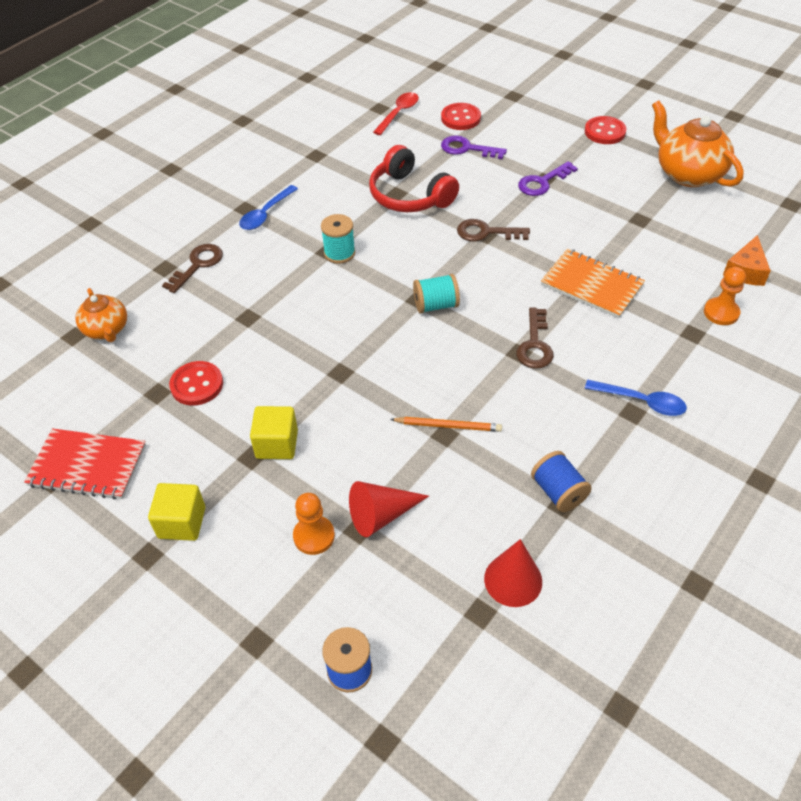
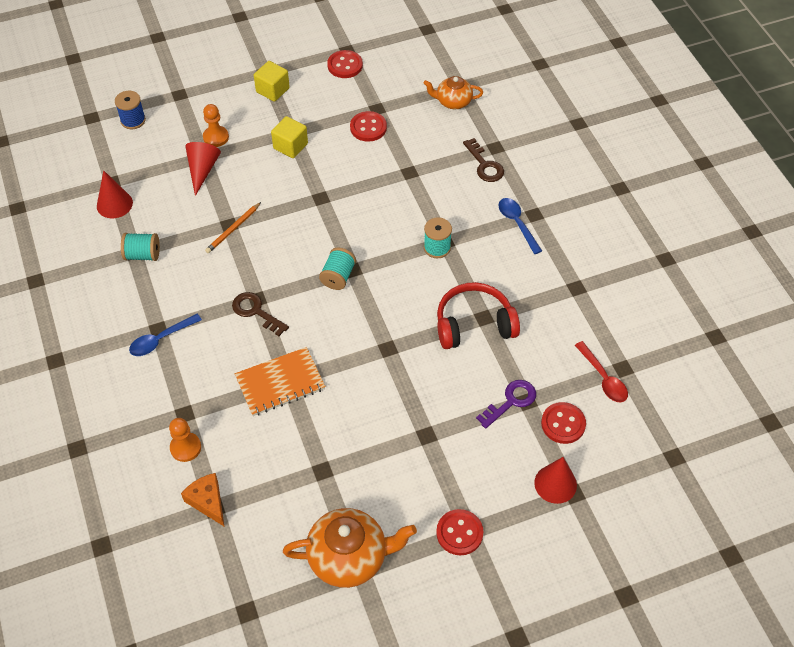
camera: 120 degrees right, 5 degrees up
(87, 466) = (345, 65): red notebook -> red button
(486, 232) = (390, 351): brown key -> none
(515, 105) = (555, 484): none -> red cone
(543, 182) = (422, 430): purple key -> none
(558, 492) = (142, 255): blue spool -> turquoise spool

